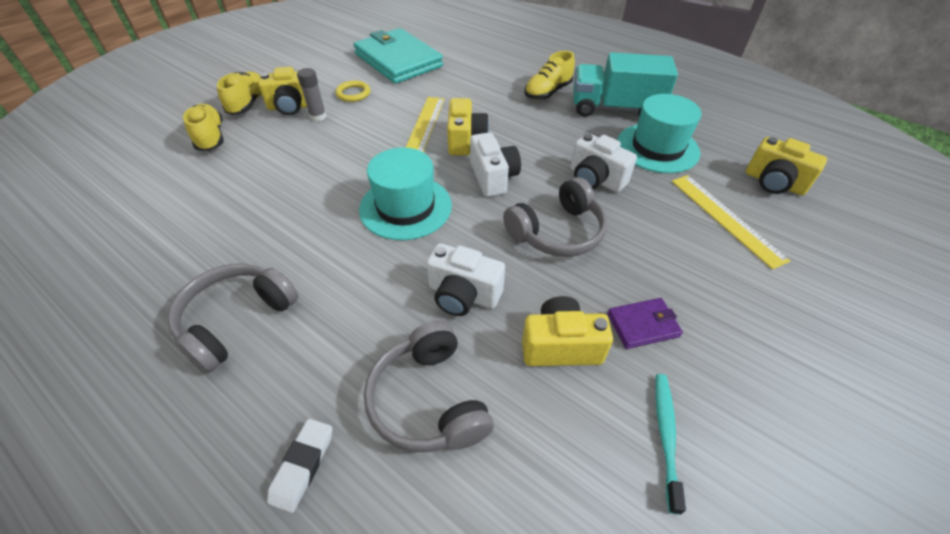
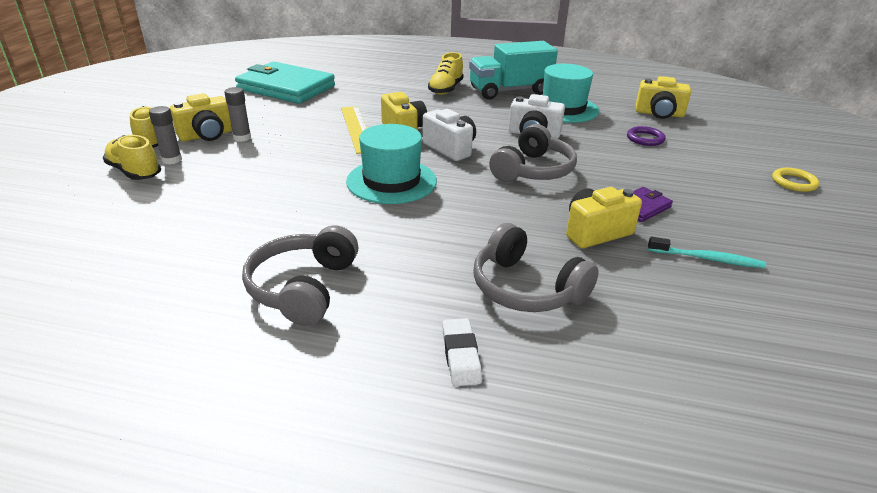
camera: 25 degrees left, 15 degrees down
(246, 130) = (172, 160): none -> grey glue stick
(353, 93) = (263, 116): yellow ring -> yellow ring (794, 182)
(463, 295) = (494, 222): white camera -> none
(665, 436) = (707, 259): turquoise toothbrush -> turquoise toothbrush turned 120 degrees clockwise
(726, 218) = (645, 139): yellow ruler -> purple ring

